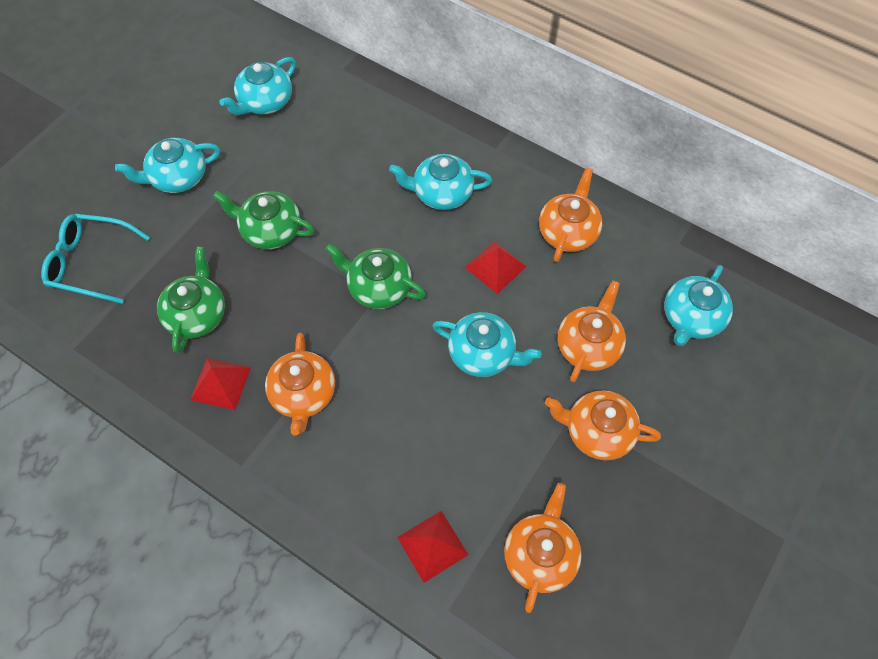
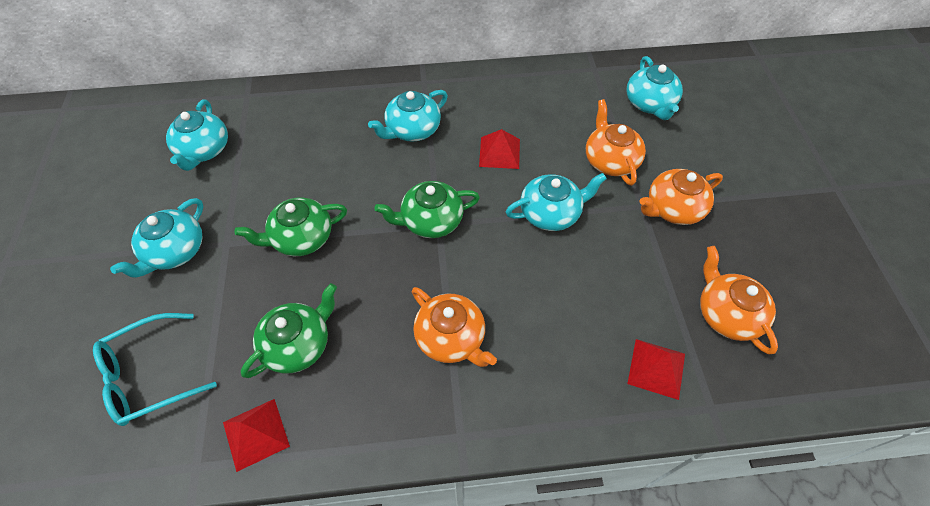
camera: 40 degrees left, 5 degrees down
(197, 314) = (298, 344): green teapot -> green teapot turned 75 degrees clockwise
(221, 383) = (374, 382): red pyramid -> red pyramid (256, 434)
(568, 231) = (523, 101): orange teapot -> none

